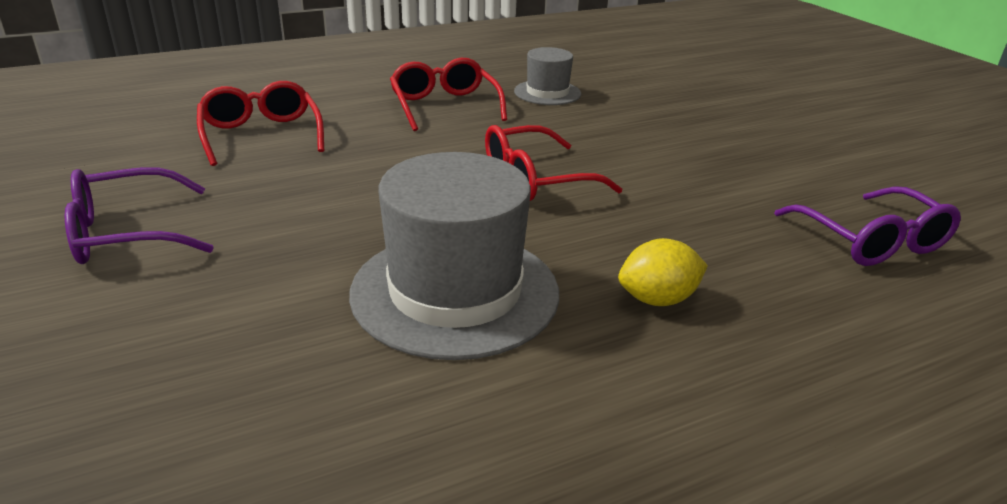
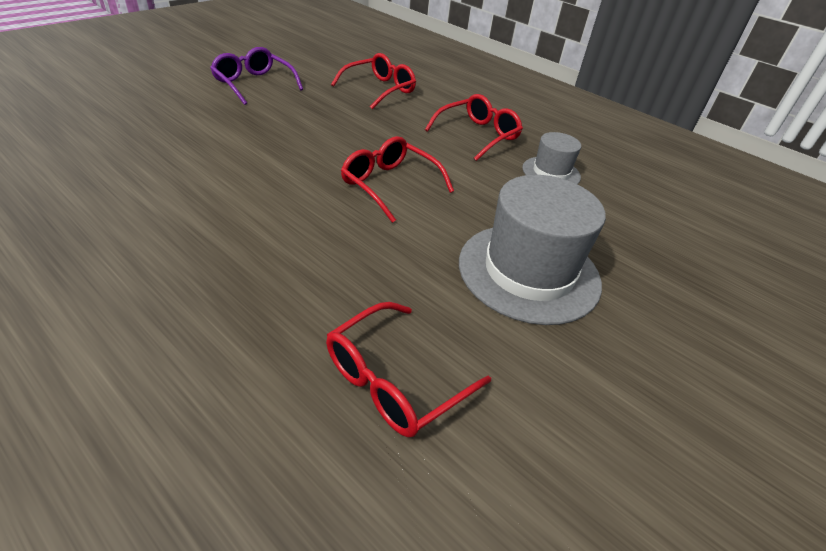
camera: 65 degrees right, 10 degrees up
(455, 292) = (231, 175): grey hat -> grey hat (528, 272)
(657, 299) = (246, 251): yellow lemon -> none
(872, 241) = (394, 380): purple glasses -> red glasses

